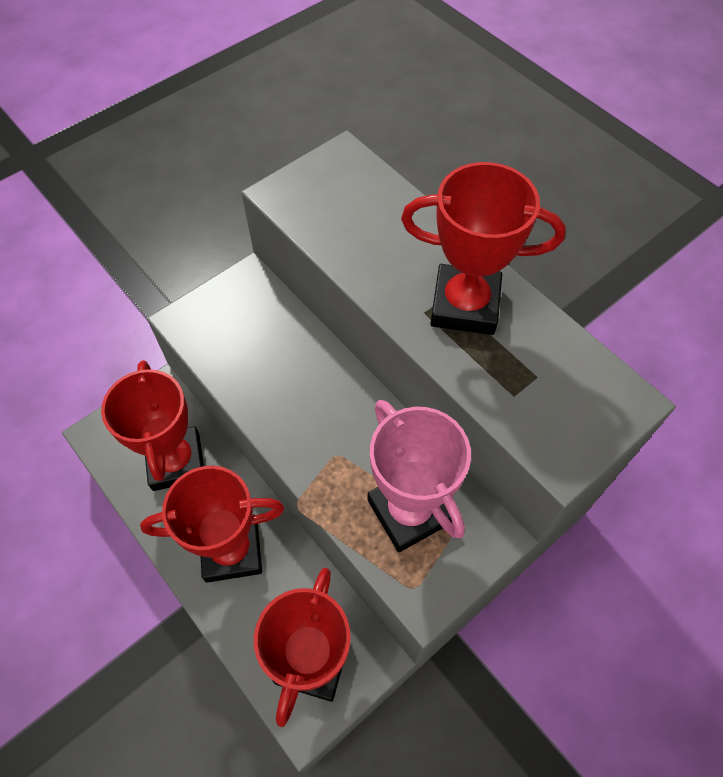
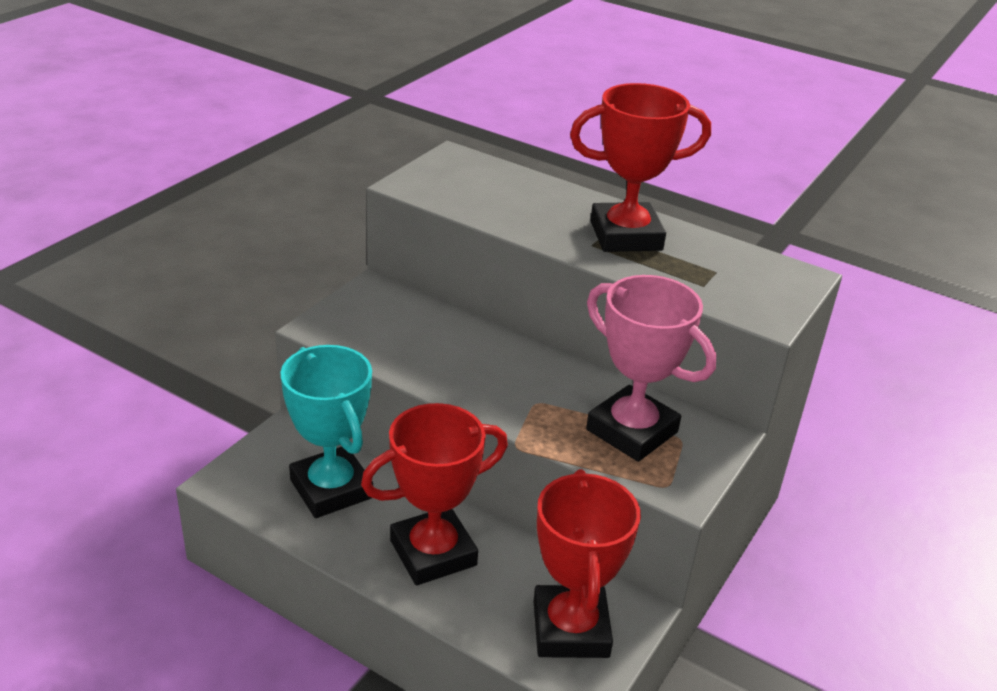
camera: 20 degrees left, 25 degrees down
(176, 462) = (331, 489): red trophy -> turquoise trophy

